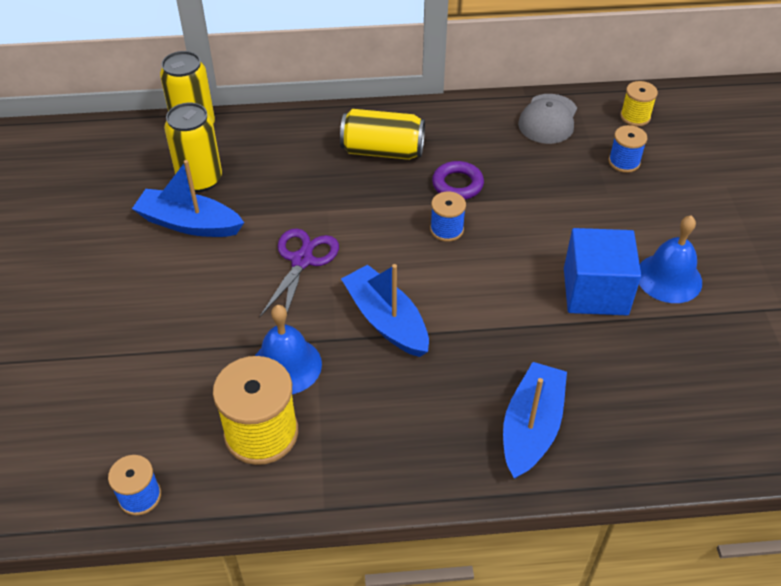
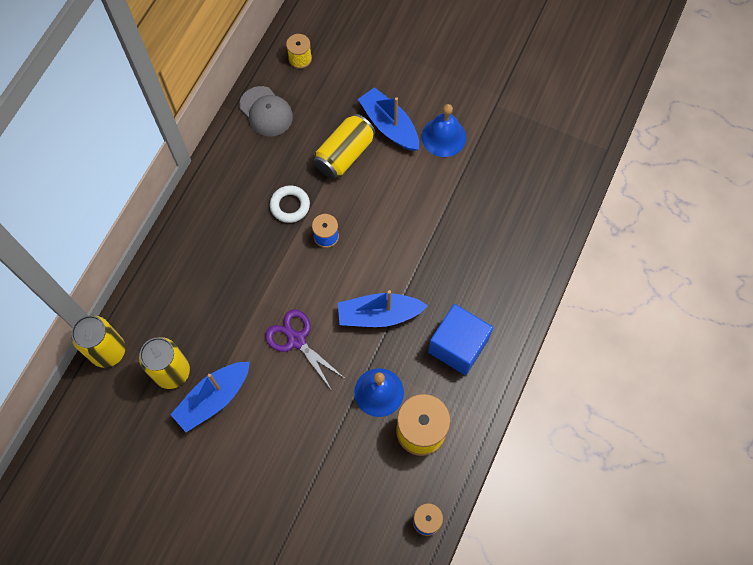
camera: 60 degrees left, 20 degrees up
(382, 151) = (225, 234): yellow can -> yellow can (344, 154)
(457, 184) = (290, 206): purple ring -> white ring
(531, 428) = (501, 280): blue boat -> blue boat (389, 126)
(595, 291) = (429, 183): blue cube -> blue cube (458, 346)
(624, 162) = (336, 94): blue spool -> none

